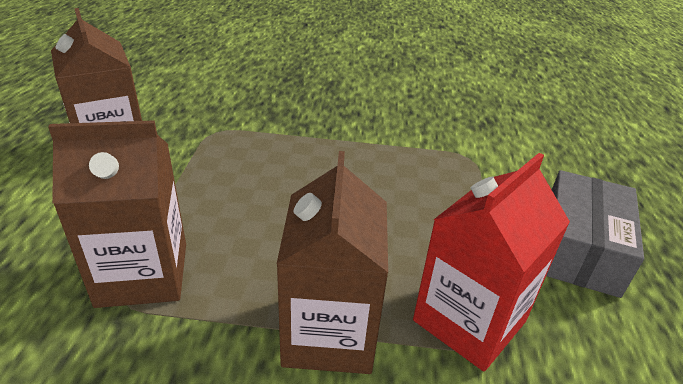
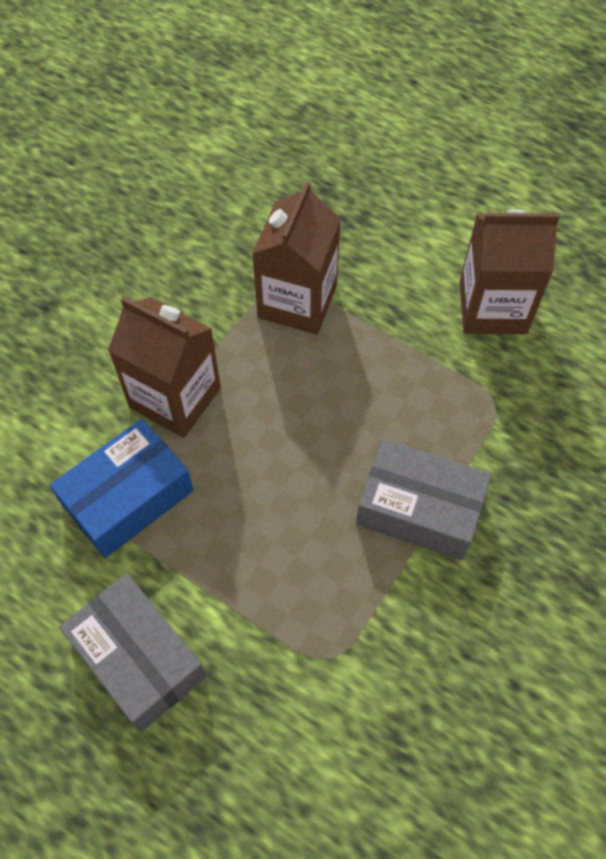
camera: 120 degrees right, 25 degrees up
(330, 146) = (419, 509): none -> grey box
(469, 321) = (128, 497): red carton -> blue box

